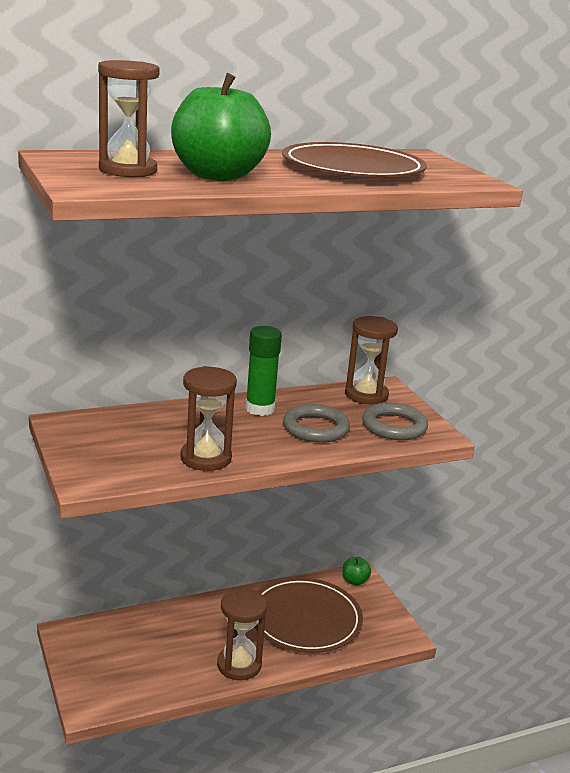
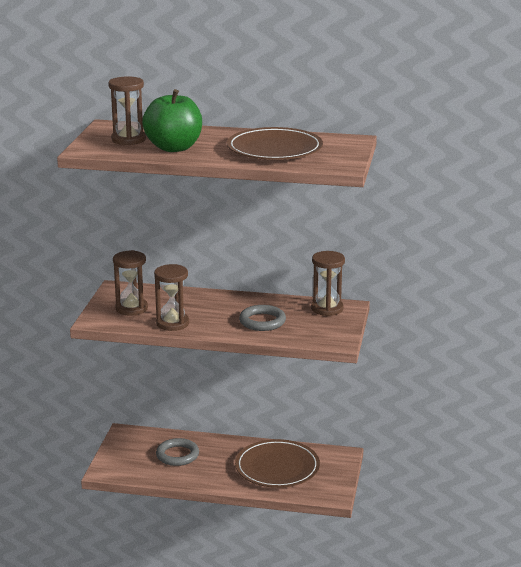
camera: 35 degrees right, 0 degrees up
(239, 665) = (208, 478): brown hourglass -> brown hourglass (131, 308)
(260, 409) = (242, 303): green glue stick -> none
(354, 581) = (337, 456): green apple -> none
(394, 426) = (316, 331): grey ring -> grey ring (177, 455)

